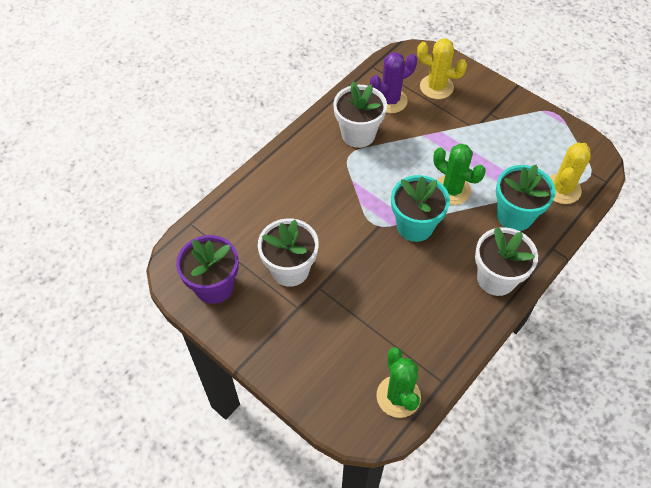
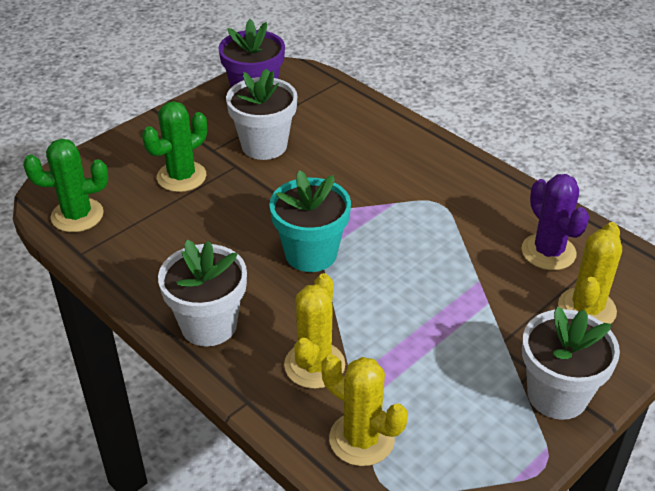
camera: 95 degrees right, 15 degrees down
(358, 134) = (477, 214): white flower pot -> white flower pot (557, 395)
(452, 190) = (370, 299): green cactus -> green cactus (181, 177)
(514, 215) = (314, 365): turquoise flower pot -> yellow cactus

